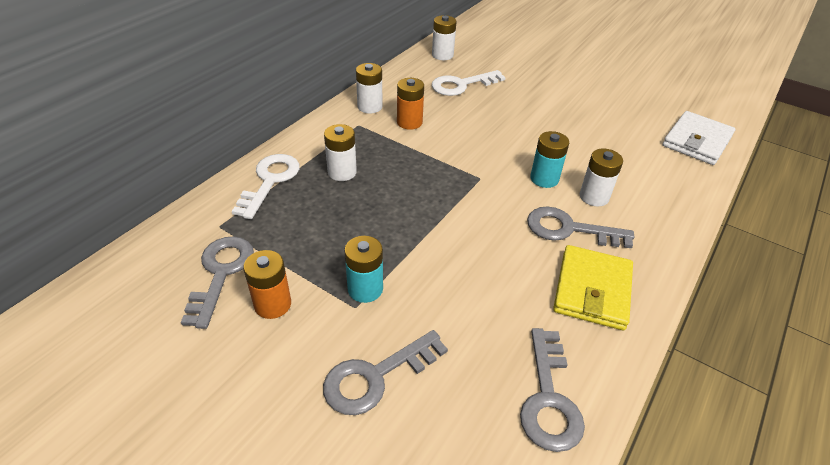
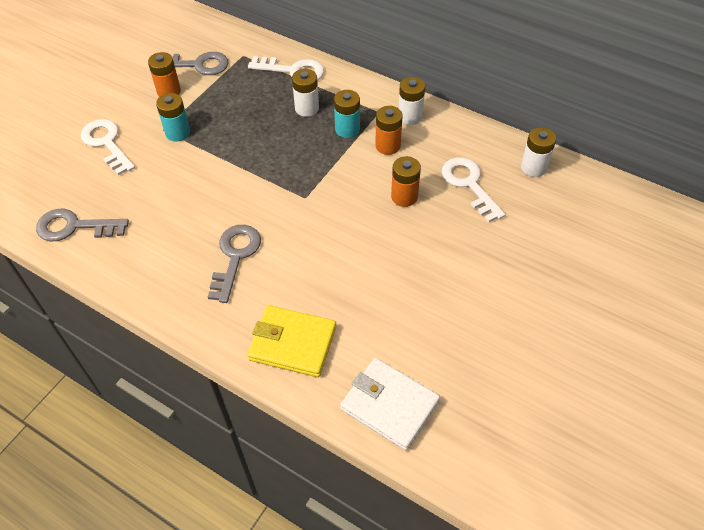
camera: 90 degrees right, 10 degrees up
(376, 376) = (107, 143): grey key -> white key
(477, 118) = (404, 196): none -> orange battery
(544, 179) = (306, 245): turquoise battery -> turquoise battery (347, 129)
(592, 290) = (164, 264): yellow wallet -> yellow wallet (292, 343)
(594, 197) = (280, 282): white battery -> none

